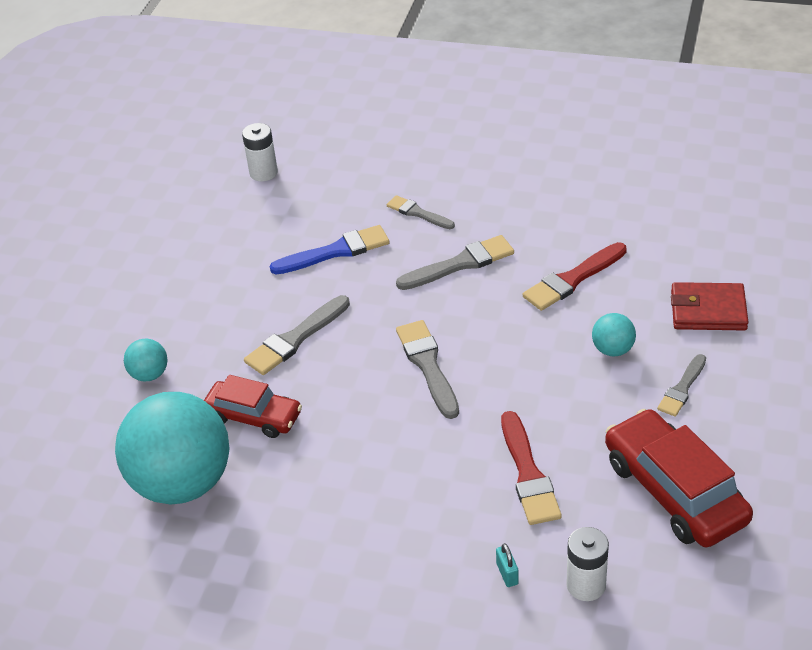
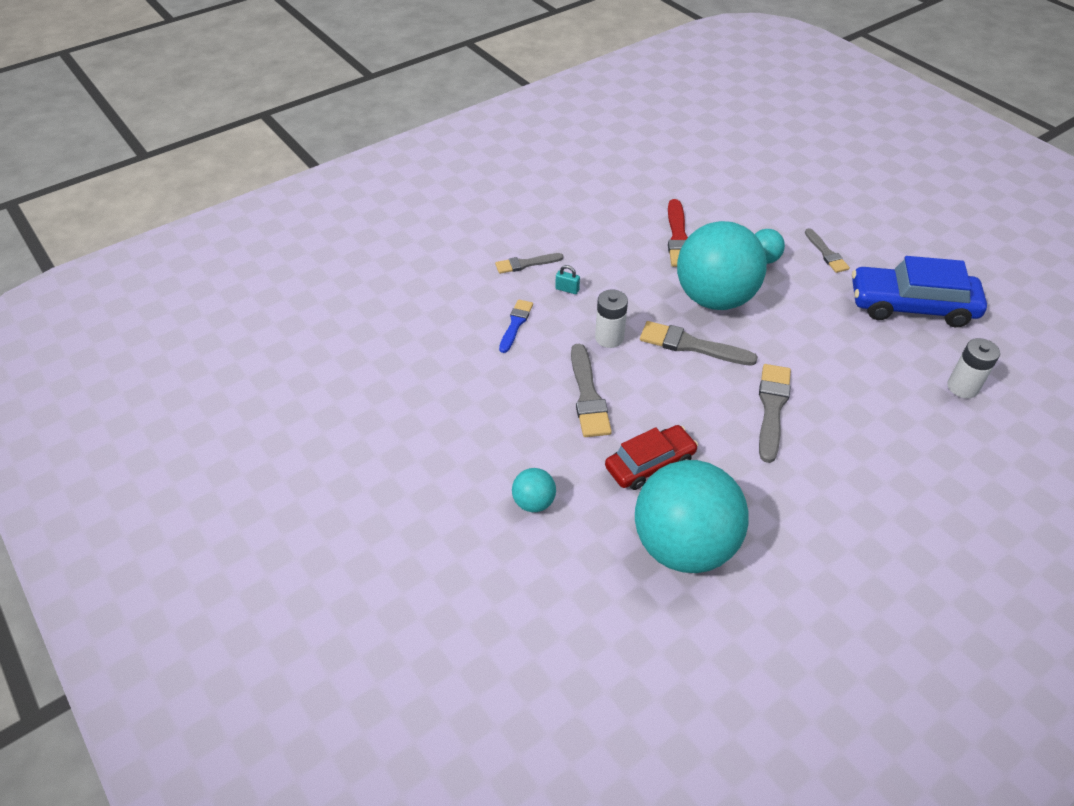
camera: 55 degrees left, 5 degrees up
(263, 173) = (371, 311): white battery -> white battery (609, 338)
(335, 251) = (515, 324): blue brush -> blue brush, size x0.64
(460, 264) = (604, 275): grey brush -> grey brush (772, 408)
(507, 574) = (925, 417): turquoise padlock -> turquoise padlock (567, 289)
(512, 347) = (714, 298): none -> turquoise ball
(528, 474) = (842, 357): red brush -> none
(674, 491) = (911, 306): red car -> blue car
(708, 310) = (768, 205): red wallet -> none

